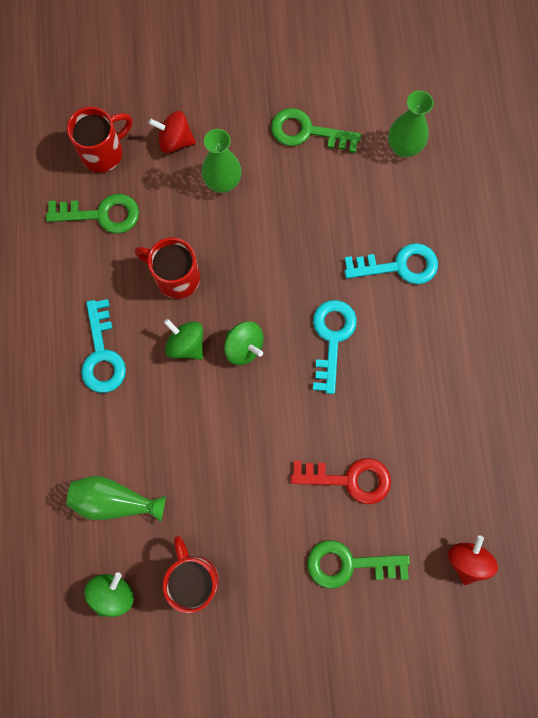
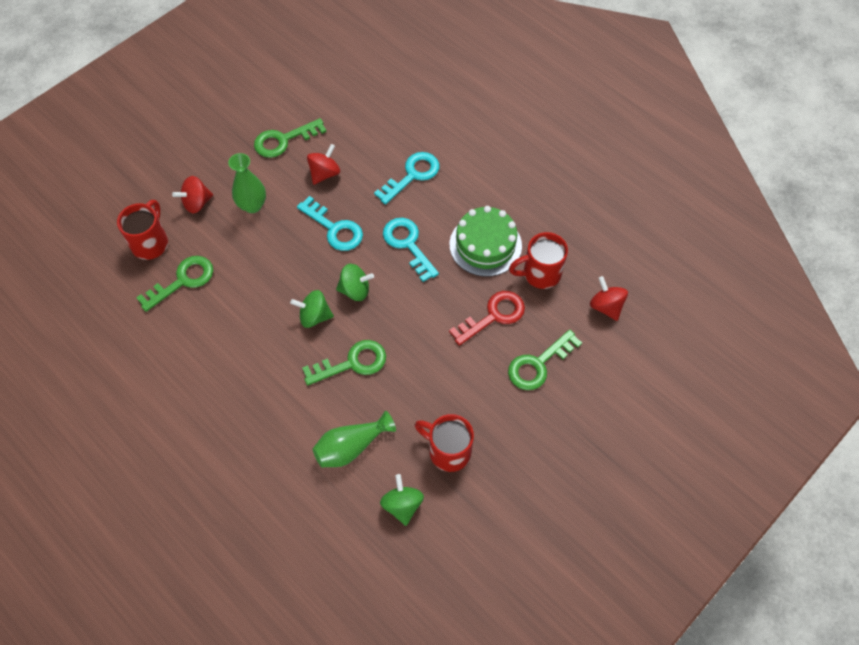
camera: 40 degrees left, 15 degrees down
(102, 354) = (260, 364): turquoise key -> turquoise key (334, 228)
(176, 277) = (270, 282): red mug -> red mug (540, 274)
(181, 419) = (352, 363): none -> green key
(316, 199) = (324, 173): none -> red spinning top
(403, 147) = (354, 109): green vase -> none
(406, 398) = (485, 245): none -> green cake

